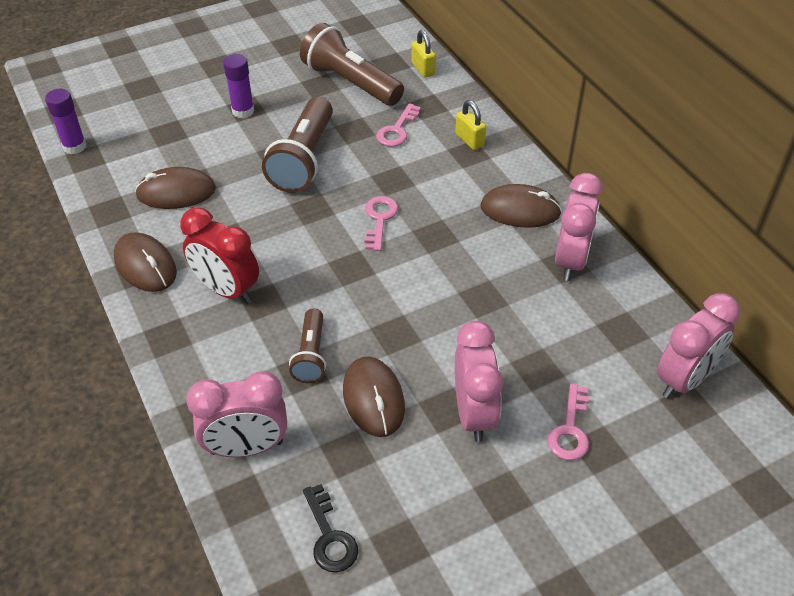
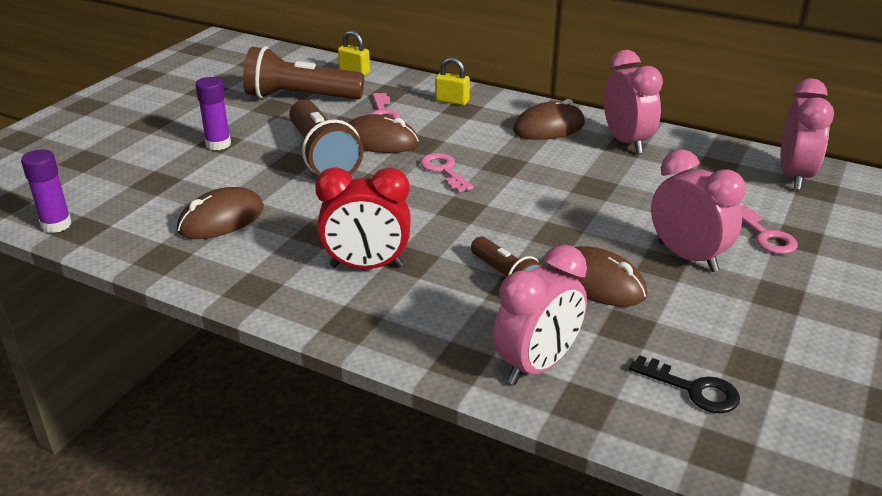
camera: 35 degrees left, 15 degrees down
(145, 265) = (257, 281): brown mouse -> brown mouse (380, 141)

